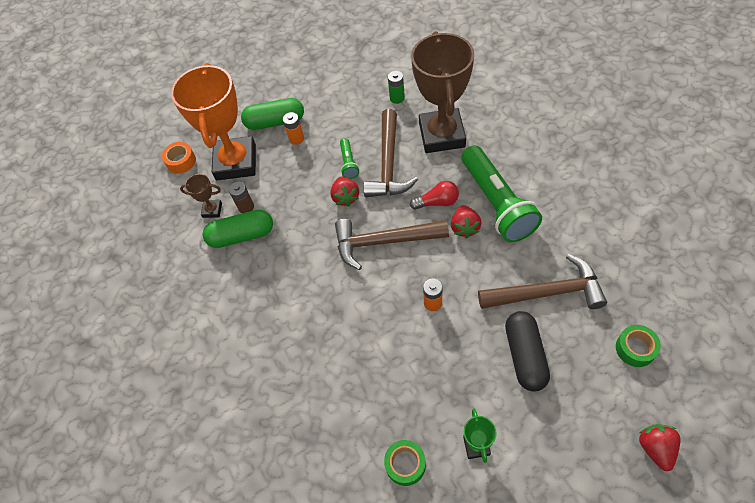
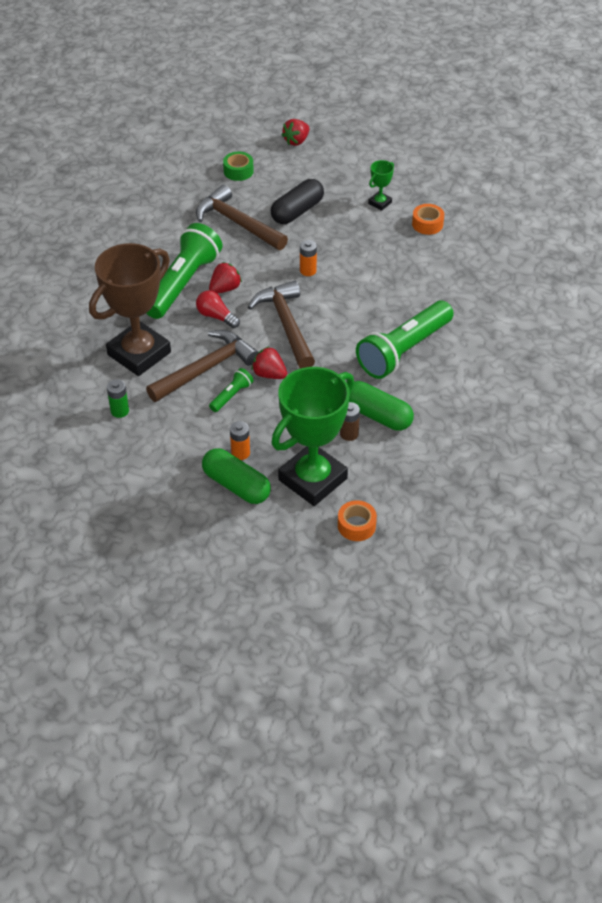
camera: 140 degrees left, 10 degrees down
(212, 210) = (377, 455): brown trophy -> none
(236, 162) = (312, 479): orange trophy -> green trophy
(278, 302) = (403, 351): none -> green flashlight
(345, 197) = (269, 374): red strawberry -> red strawberry turned 90 degrees counterclockwise
(384, 242) = (286, 325): brown hammer -> brown hammer turned 150 degrees counterclockwise
(405, 464) = (427, 224): green tape -> orange tape

